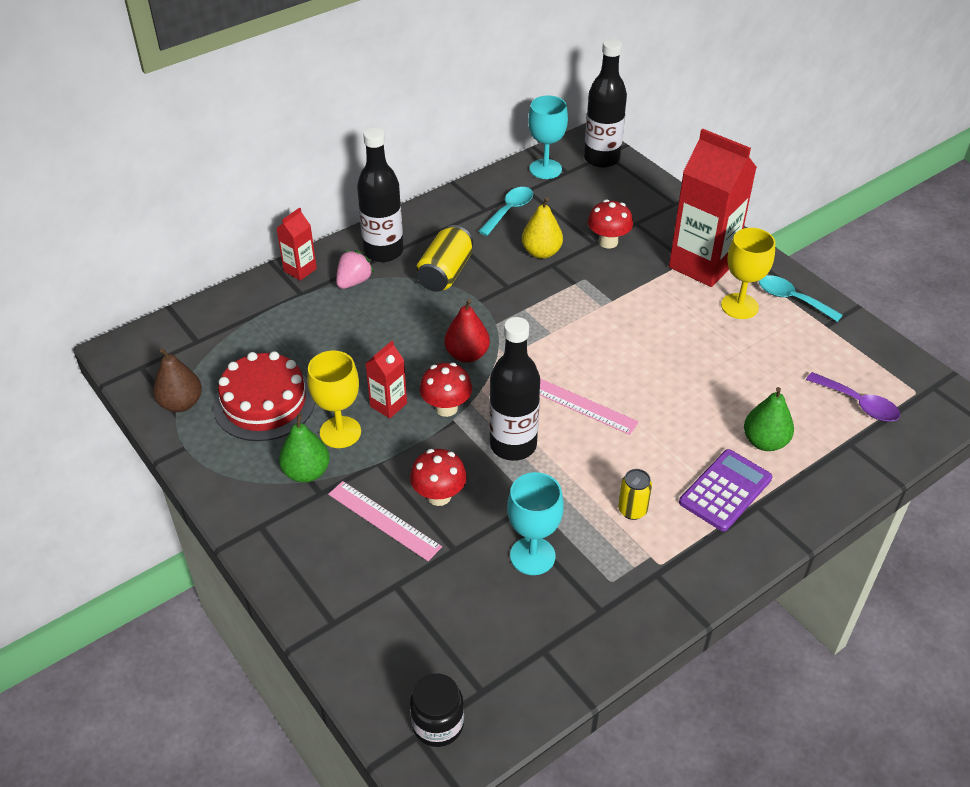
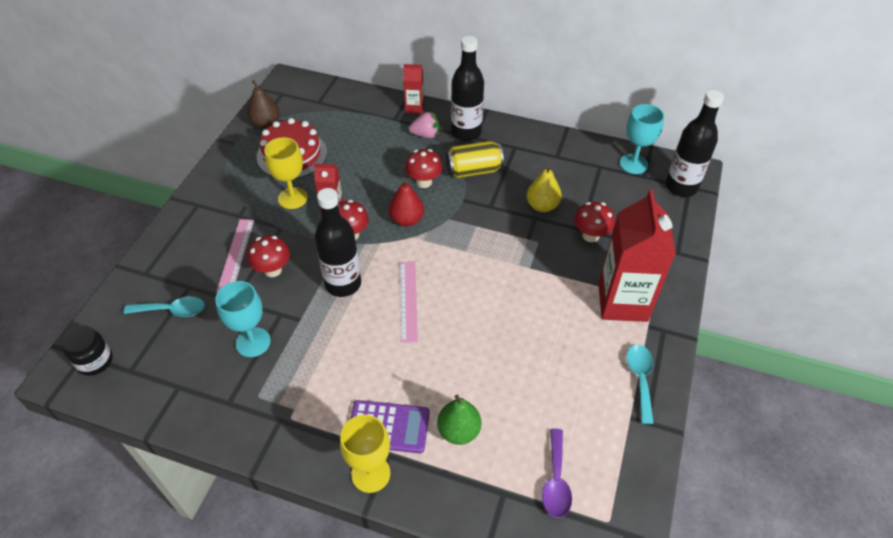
camera: 55 degrees right, 5 degrees up
(306, 472) = (250, 201): green pear -> none
(424, 316) = (424, 182): none -> red mushroom
(509, 210) = (568, 168): turquoise spoon -> turquoise spoon (172, 310)
(632, 510) = (329, 378): yellow can -> none
(739, 306) = (597, 347): yellow goblet -> yellow goblet (370, 473)

